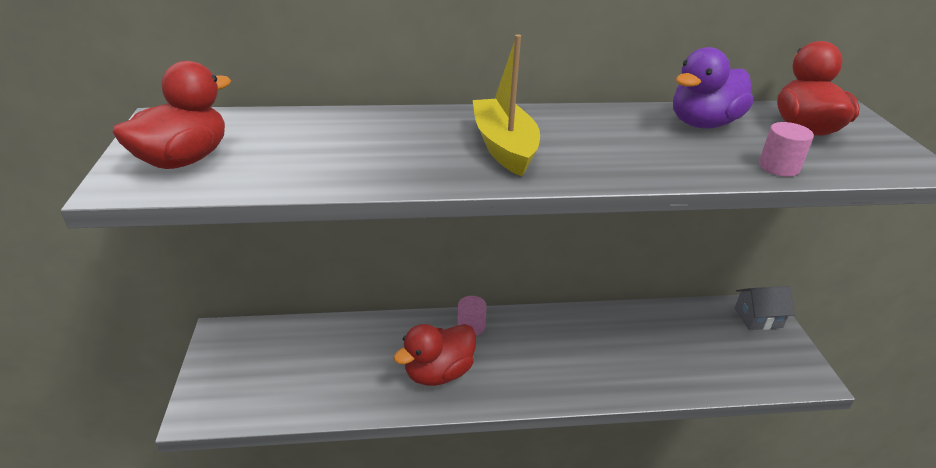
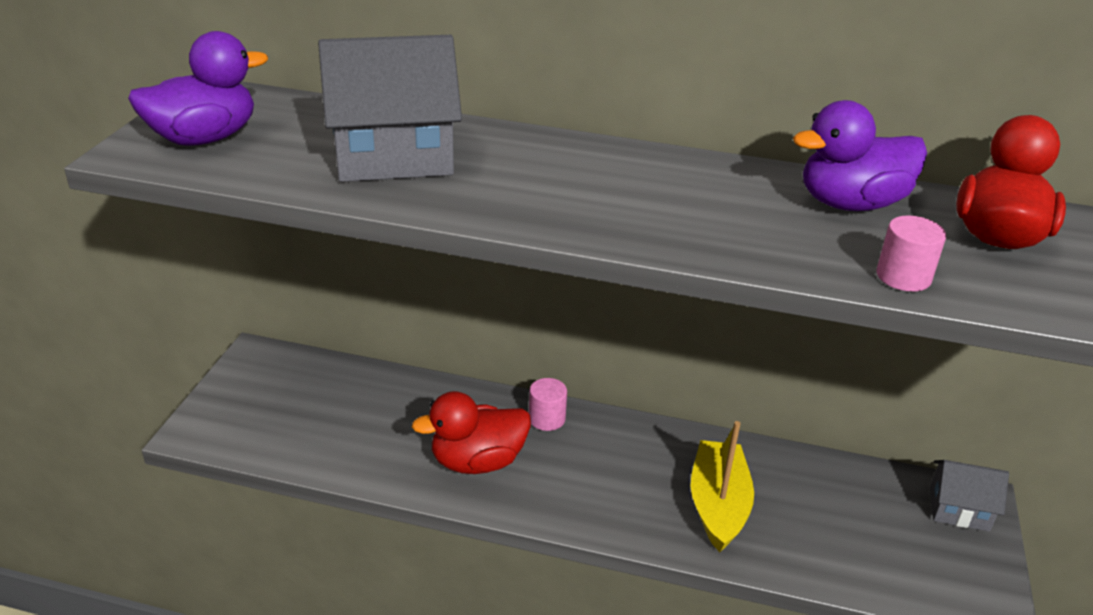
camera: 20 degrees right, 0 degrees up
(183, 160) = (204, 138): red duck -> purple duck
(359, 146) = (393, 156): none -> grey house
(504, 147) = (559, 187): yellow boat -> yellow boat (718, 505)

